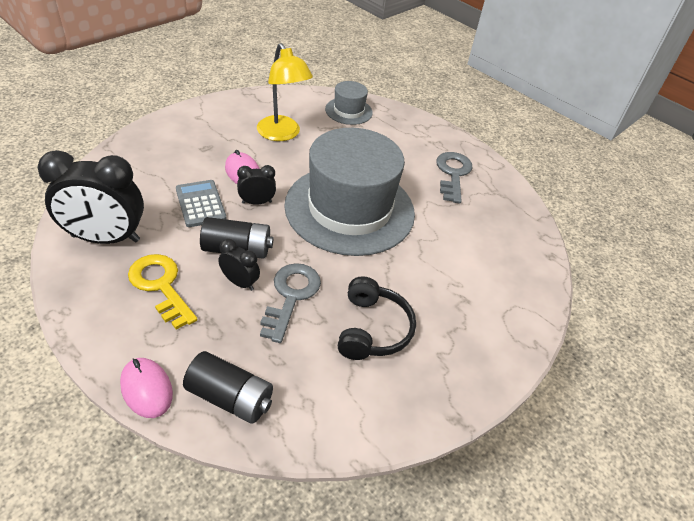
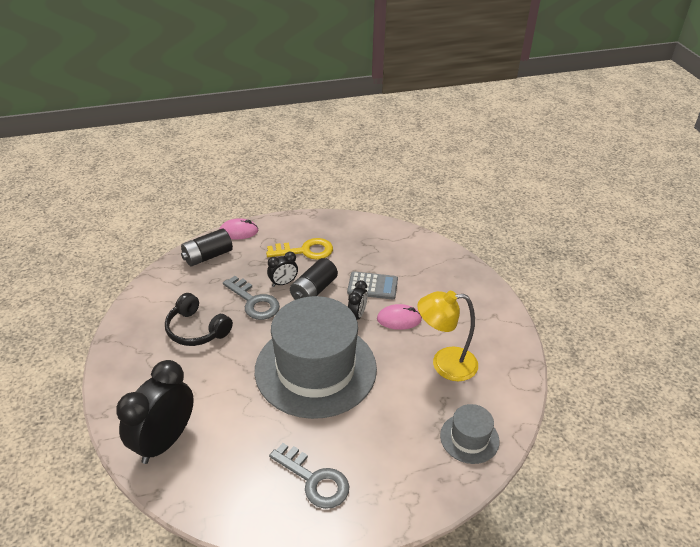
camera: 125 degrees right, 5 degrees down
(106, 238) = (362, 238): black clock -> black clock (165, 441)

